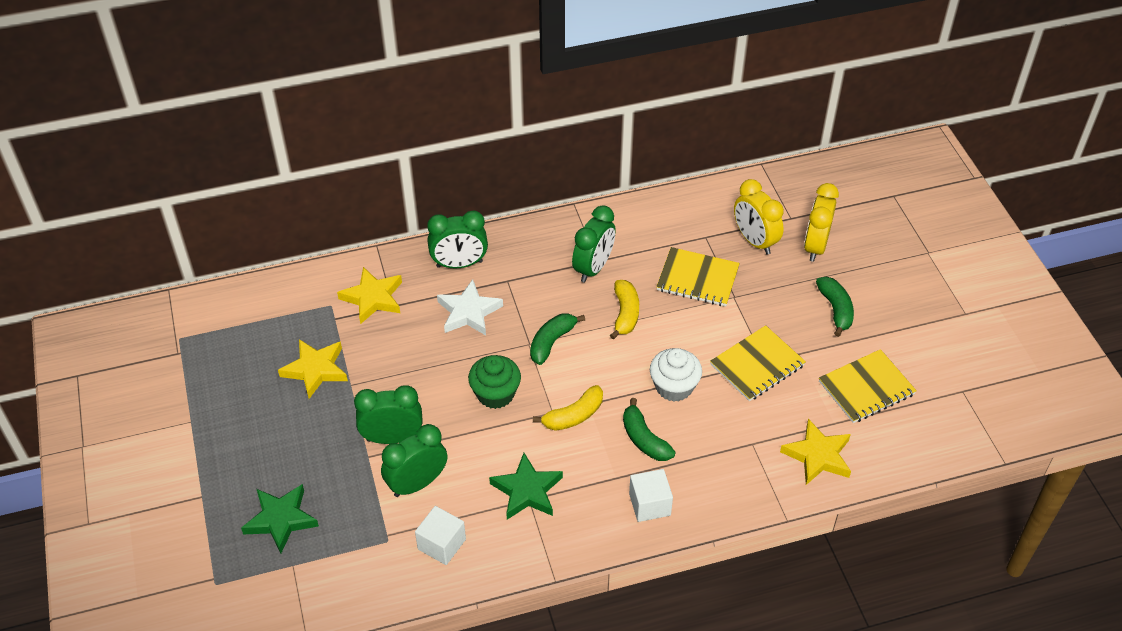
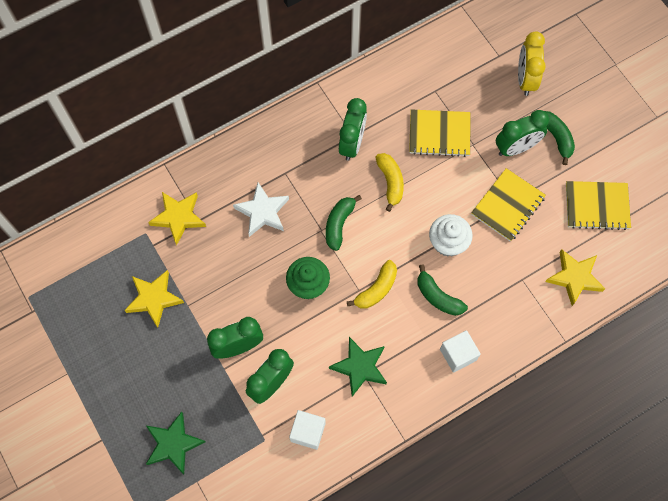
camera: 15 degrees left, 20 degrees up
(459, 264) = (240, 166): green clock -> green clock (516, 148)
(754, 241) = (475, 85): yellow clock -> none
(866, 388) = (597, 206): yellow notebook -> yellow notebook turned 45 degrees clockwise

